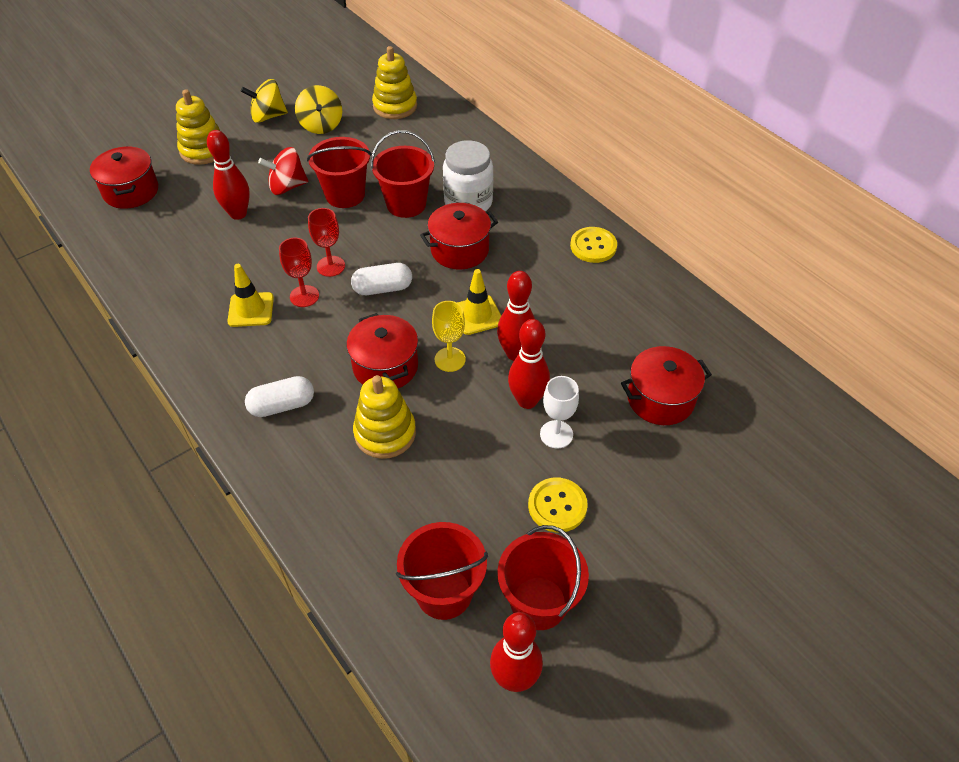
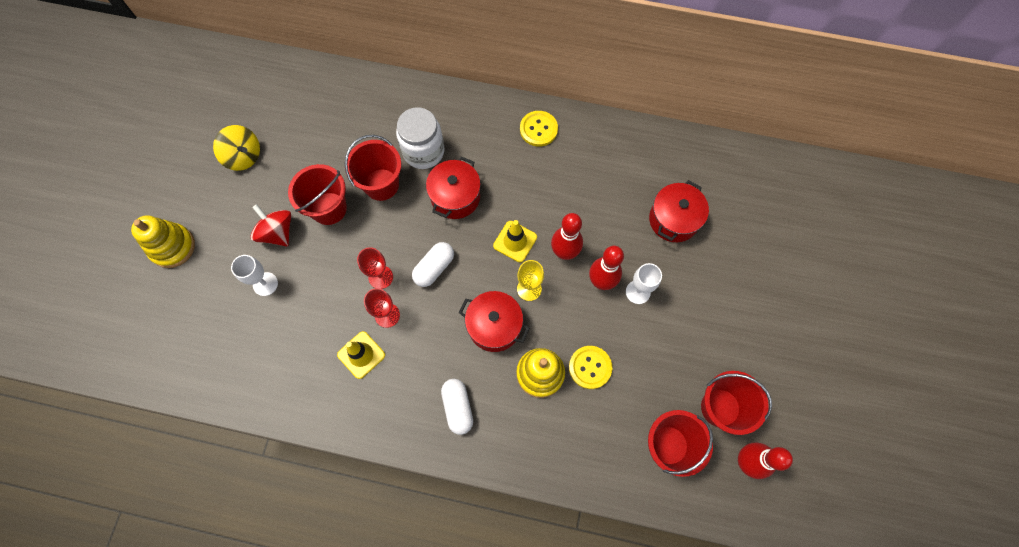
camera: 40 degrees left, 20 degrees up
(131, 191) = (156, 327): red pot -> none
(238, 214) = (265, 284): red bowling pin -> white goblet
(268, 116) = (190, 177): yellow spinning top -> none
(282, 405) = (458, 407): white capsule -> white capsule turned 45 degrees counterclockwise
(287, 187) = (277, 232): red spinning top -> red spinning top turned 105 degrees clockwise
(395, 106) = (284, 98): yellow stacking toy -> none
(557, 506) = (679, 339): yellow button -> yellow button (590, 367)

